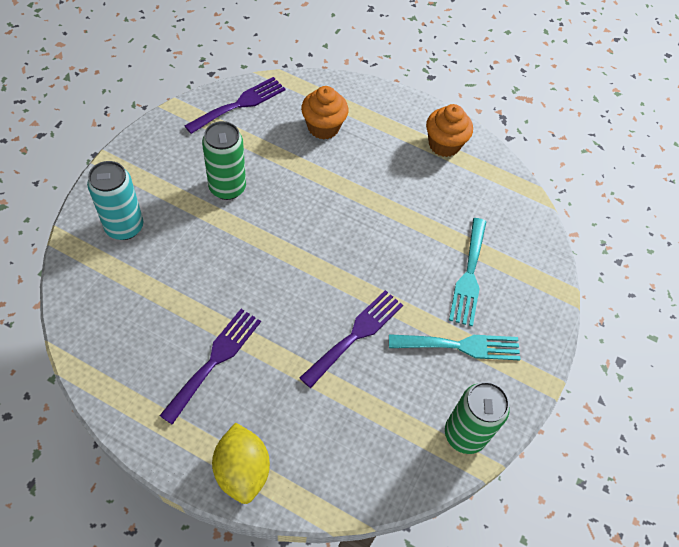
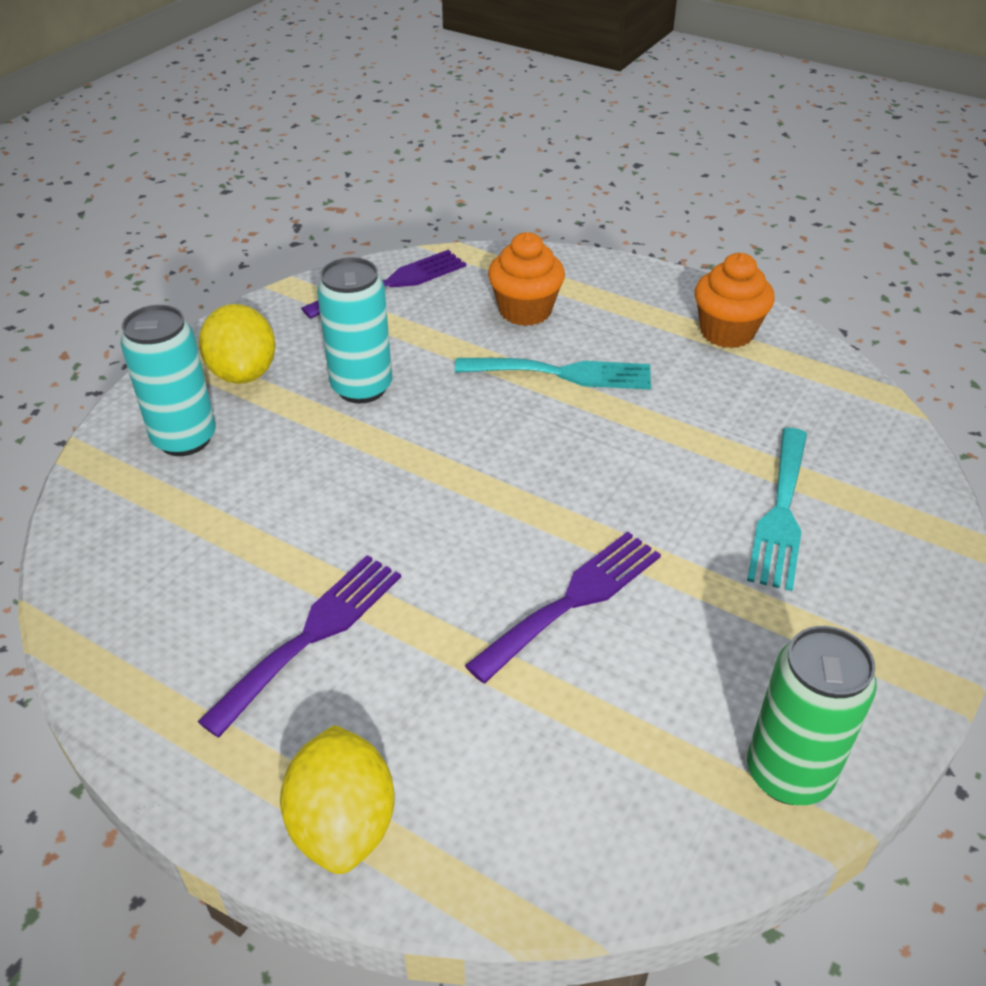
camera: 10 degrees right, 15 degrees down
(154, 176) = (243, 373): none -> yellow lemon
(227, 188) = (362, 388): green can -> turquoise can
(461, 346) = (772, 622): turquoise fork -> turquoise fork (563, 373)

